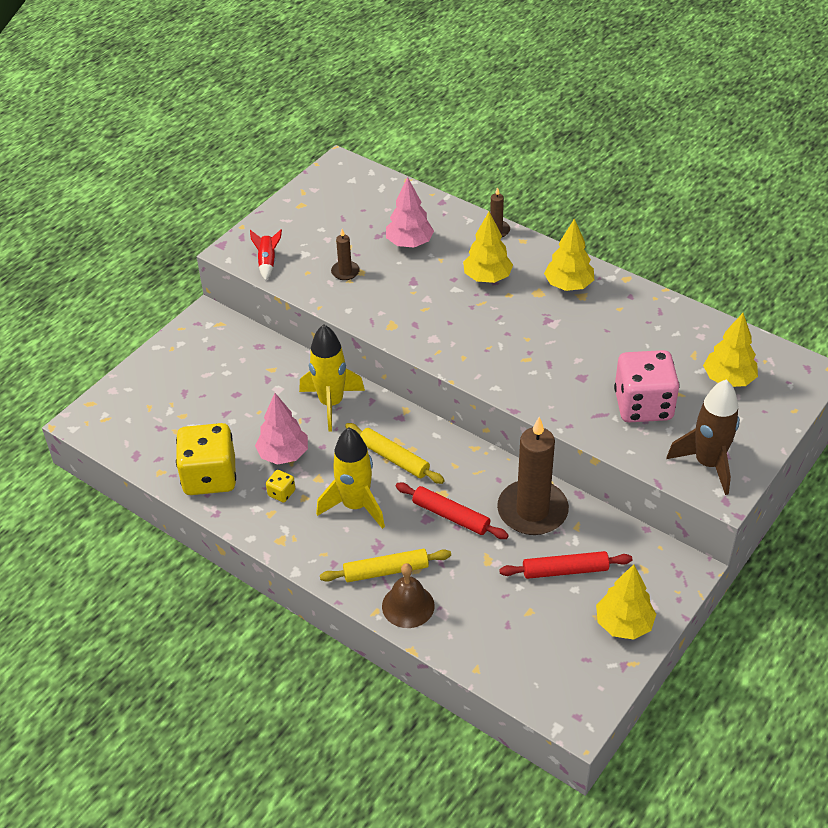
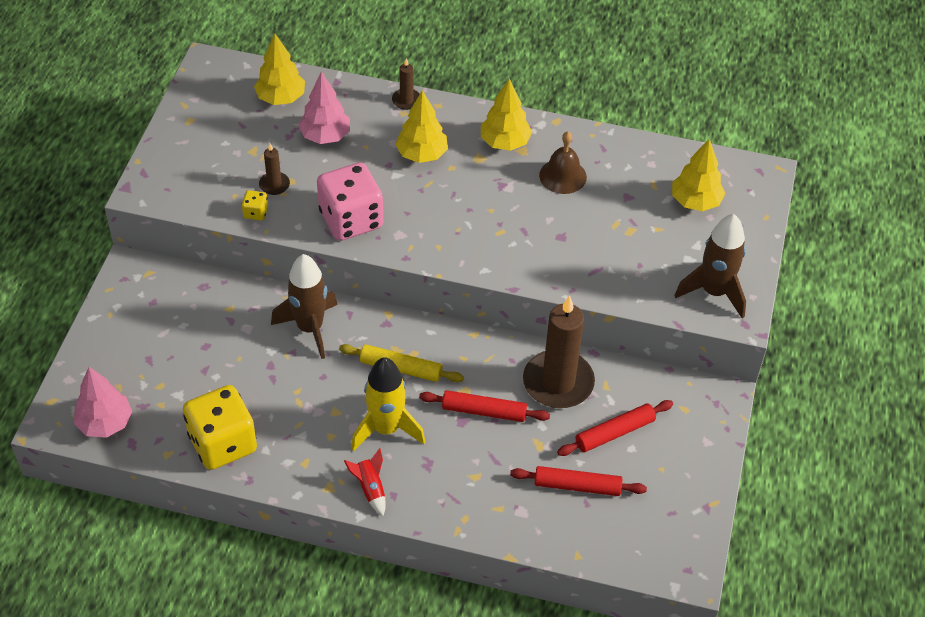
camera: 25 degrees left, 5 degrees up
(267, 262) = (186, 195): red rocket -> red rocket (370, 488)
(281, 493) = (305, 438): yellow dice -> yellow dice (255, 212)
(283, 454) = (287, 397): pink tree -> pink tree (105, 423)
(331, 403) = (310, 328): yellow rocket -> brown rocket
(386, 571) = (448, 486): yellow rolling pin -> none
(408, 606) = (485, 514): brown bell -> brown bell (563, 176)
(506, 607) = (577, 486): none -> red rolling pin
(624, 624) = (690, 468): yellow tree -> yellow tree (281, 98)
(643, 405) = (630, 250): pink dice -> pink dice (351, 220)

